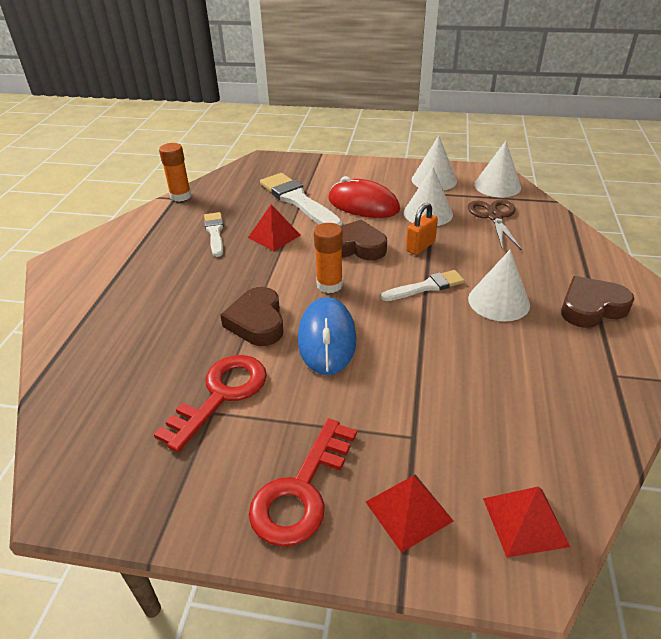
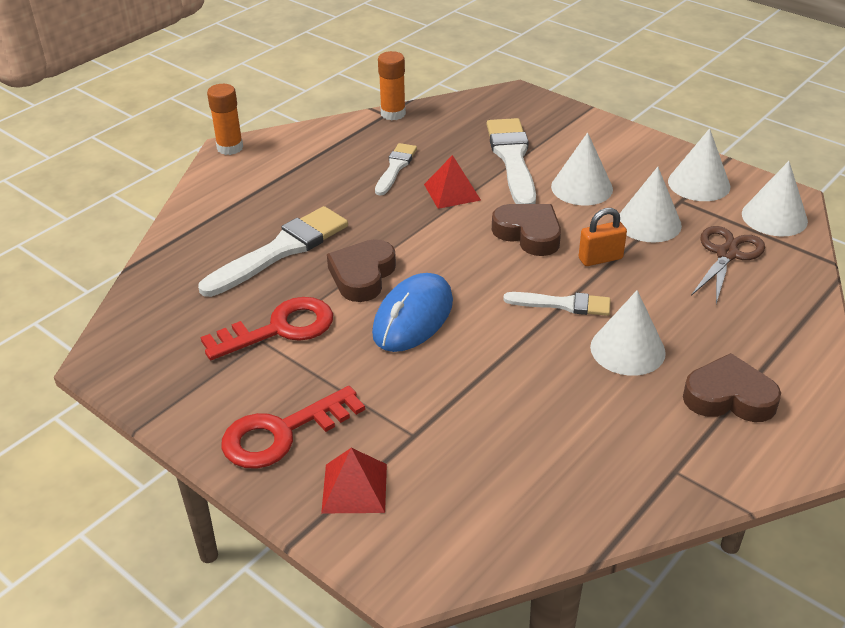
camera: 30 degrees right, 0 degrees up
(168, 328) = (280, 251): none -> white brush
(329, 285) = (463, 265): orange glue stick -> orange glue stick (230, 148)
(363, 205) = (581, 187): red mouse -> white cone
(525, 521) = (445, 542): red pyramid -> none

